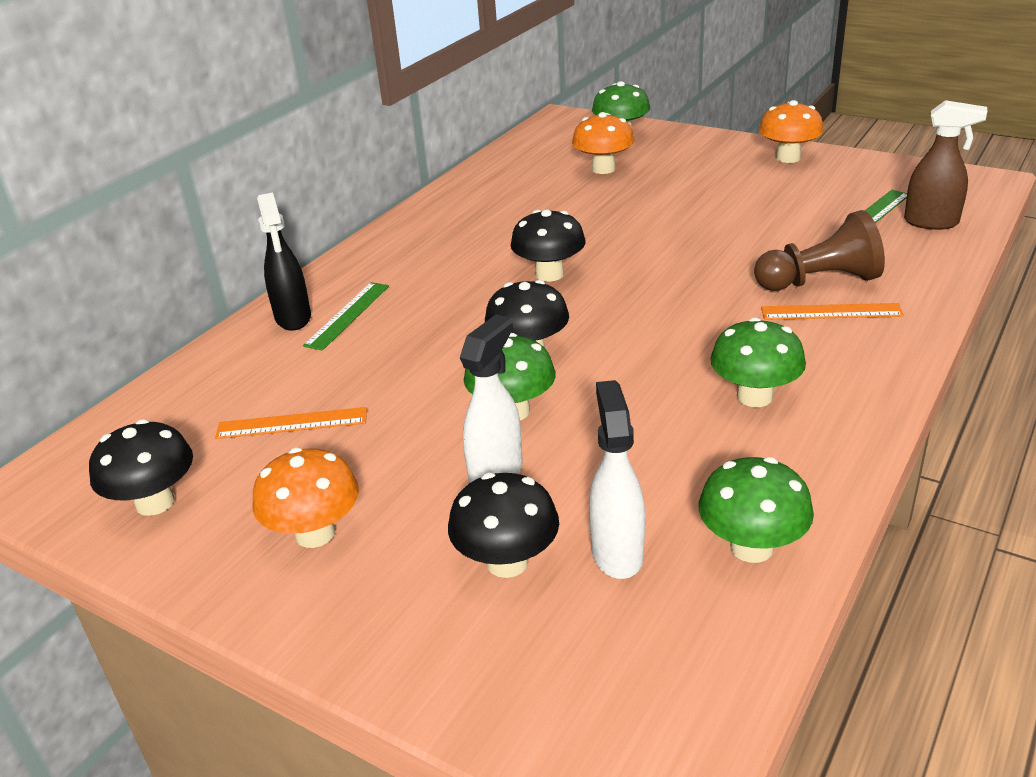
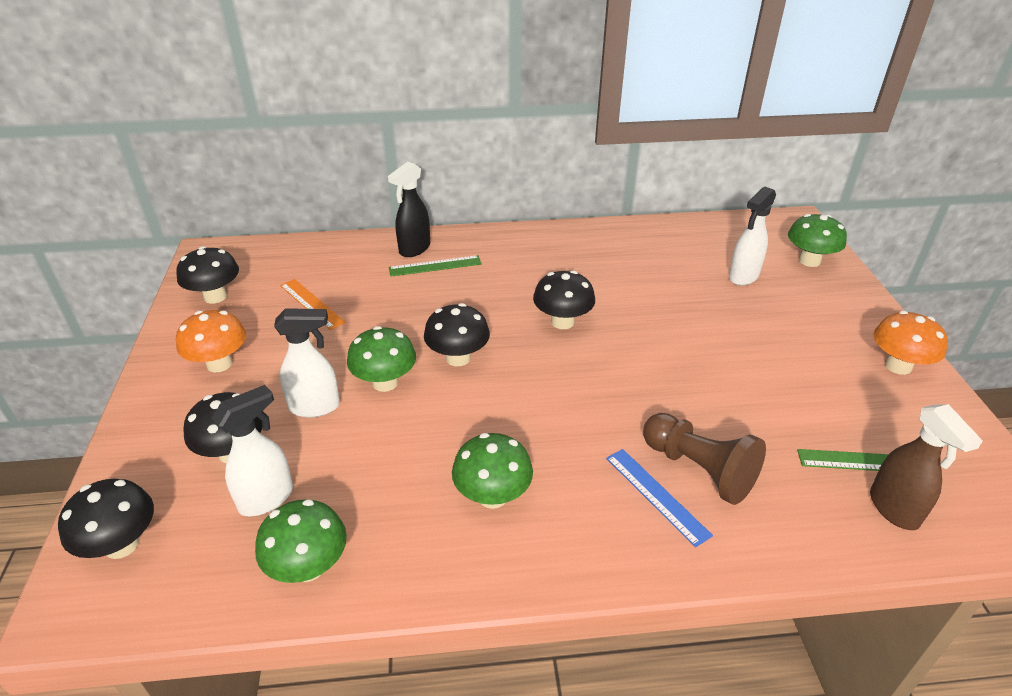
camera: 50 degrees right, 5 degrees up
(583, 705) = (122, 544): none -> black mushroom
(603, 169) = (743, 277): orange mushroom -> white spray bottle
(831, 312) = (656, 495): orange ruler -> blue ruler

